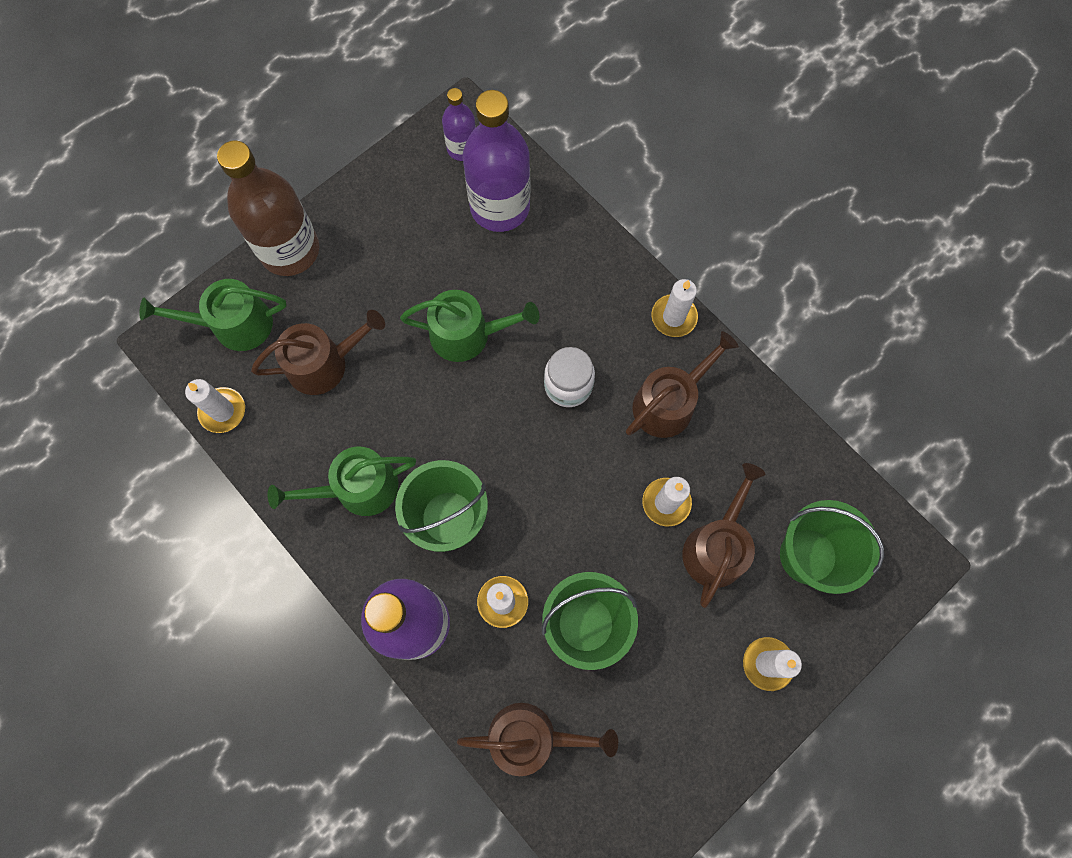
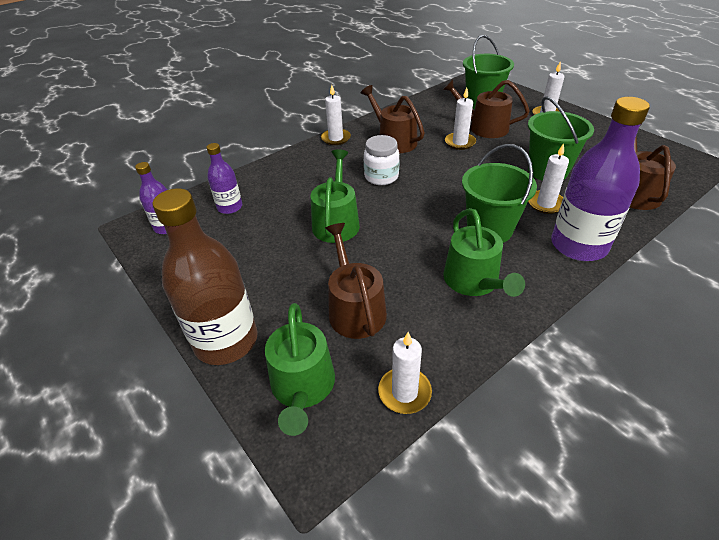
camera: 85 degrees left, 30 degrees down
(500, 207) = (230, 207): purple bottle -> purple bottle, size x0.53

